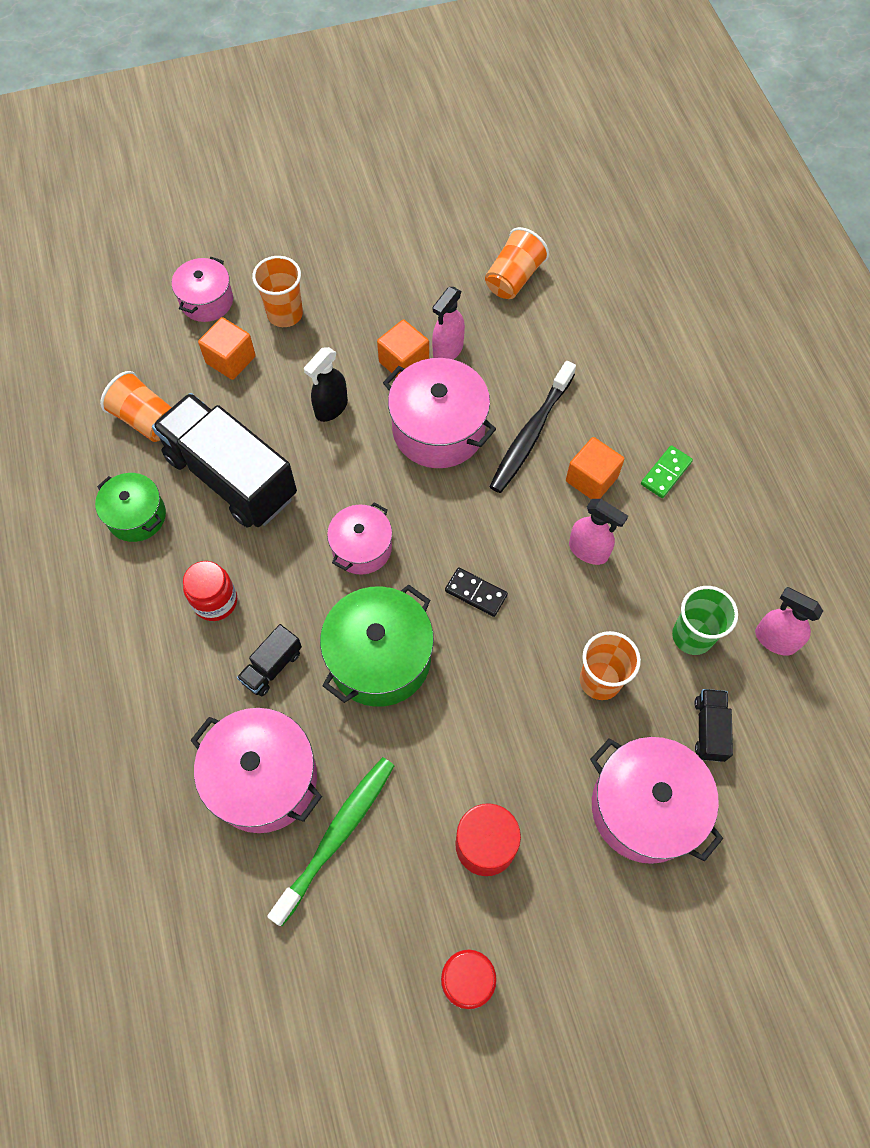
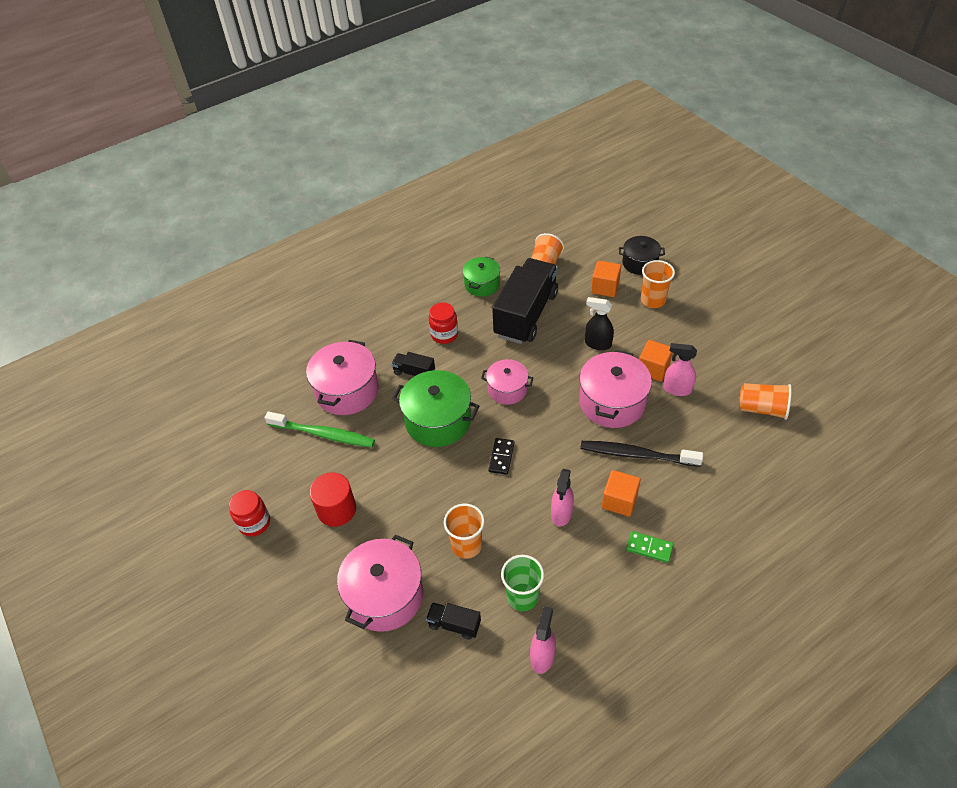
camera: 75 degrees right, 15 degrees down
(206, 301) = (639, 263): pink pot -> black pot
(709, 729) = (454, 624): black truck -> black truck turned 150 degrees counterclockwise

